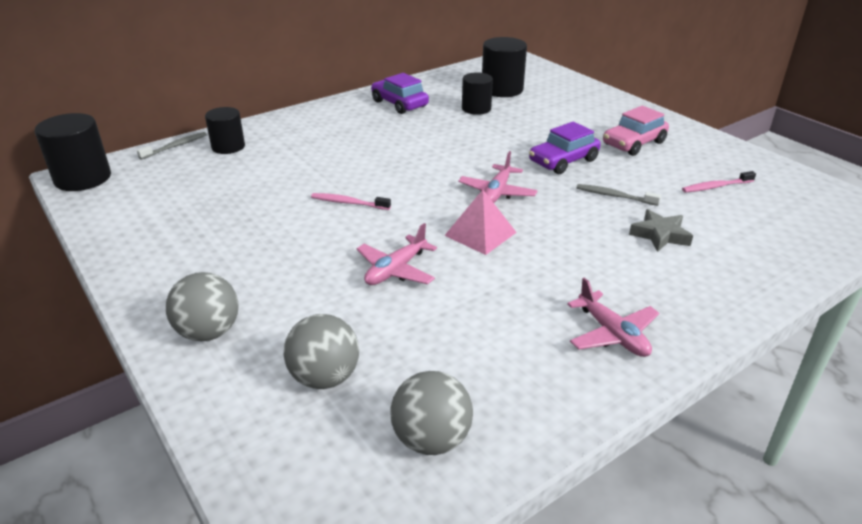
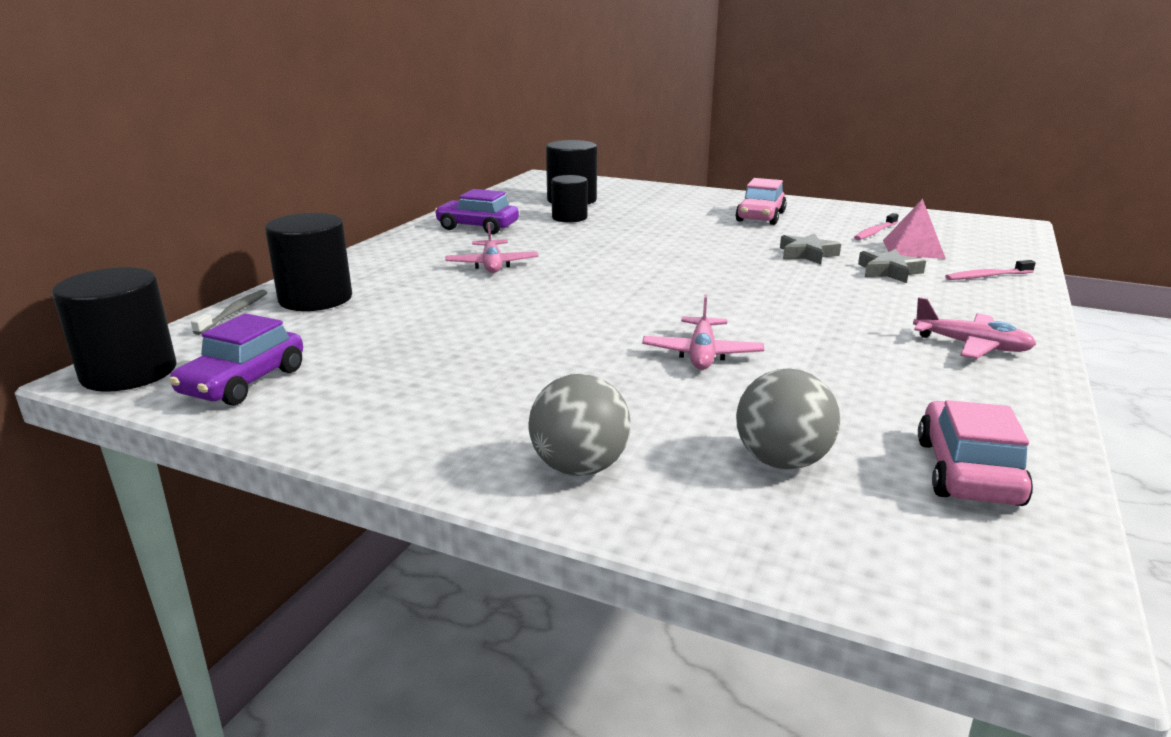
camera: 30 degrees left, 10 degrees down
(228, 147) = (315, 299): black cylinder -> black cylinder, size x1.51
(348, 203) = (556, 314): pink toothbrush -> pink toothbrush (987, 276)
(431, 439) = (967, 472): grey ball -> pink car
(480, 234) = (736, 306): pink pyramid -> pink pyramid (913, 249)
(497, 192) = (698, 273): pink plane -> pink plane (492, 265)
(563, 161) = (720, 239): purple car -> purple car (243, 382)
(614, 196) = (807, 254): grey toothbrush -> grey star

